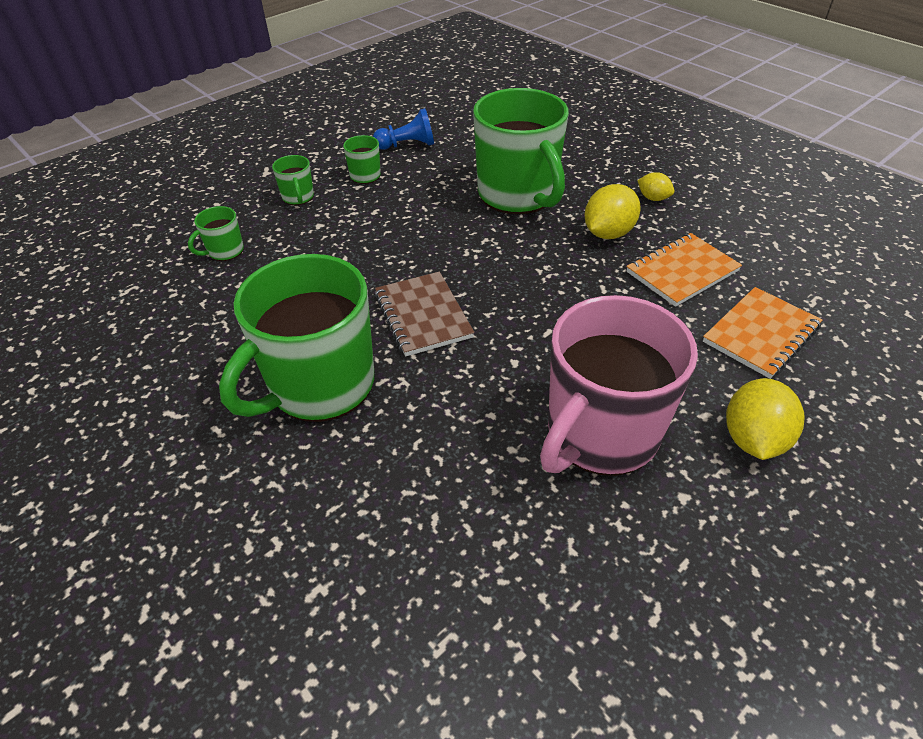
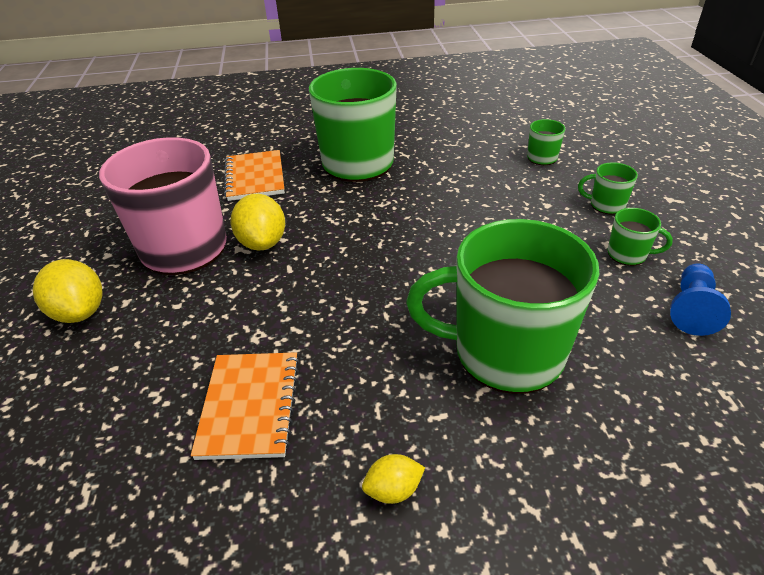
camera: 125 degrees right, 5 degrees down
(423, 315) = (375, 217): brown notebook -> none
(608, 233) = (367, 387): yellow lemon -> yellow lemon (262, 243)
(760, 334) = (122, 399): orange notebook -> orange notebook (255, 177)

